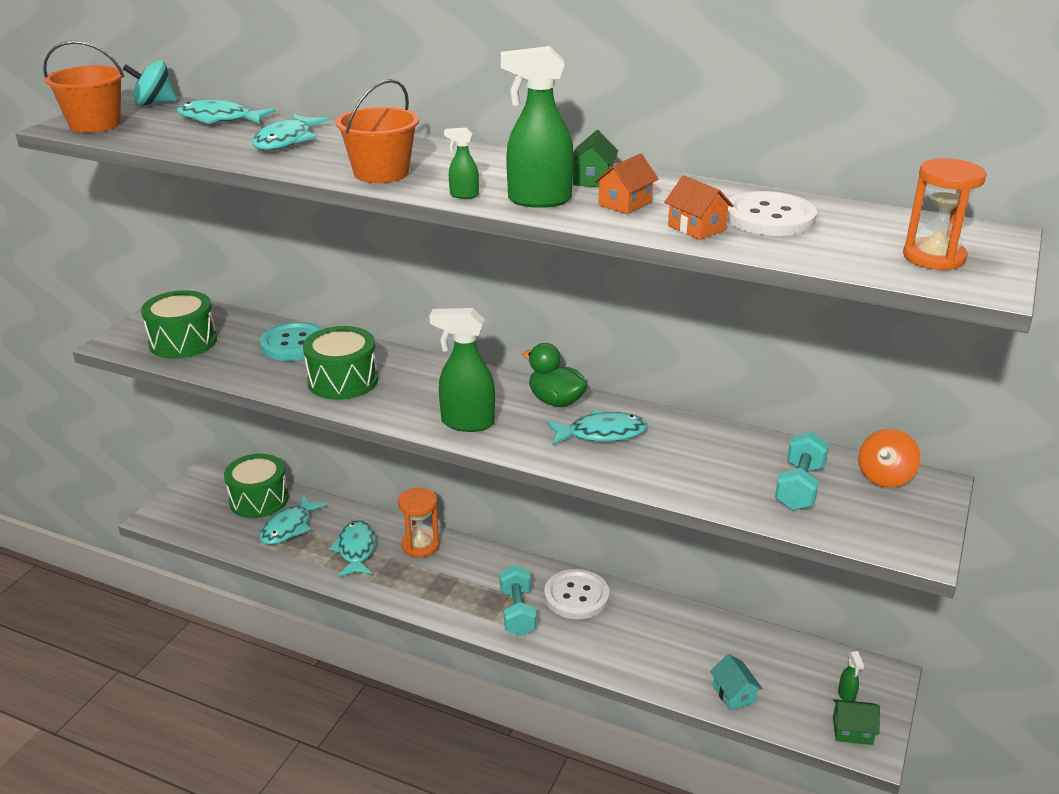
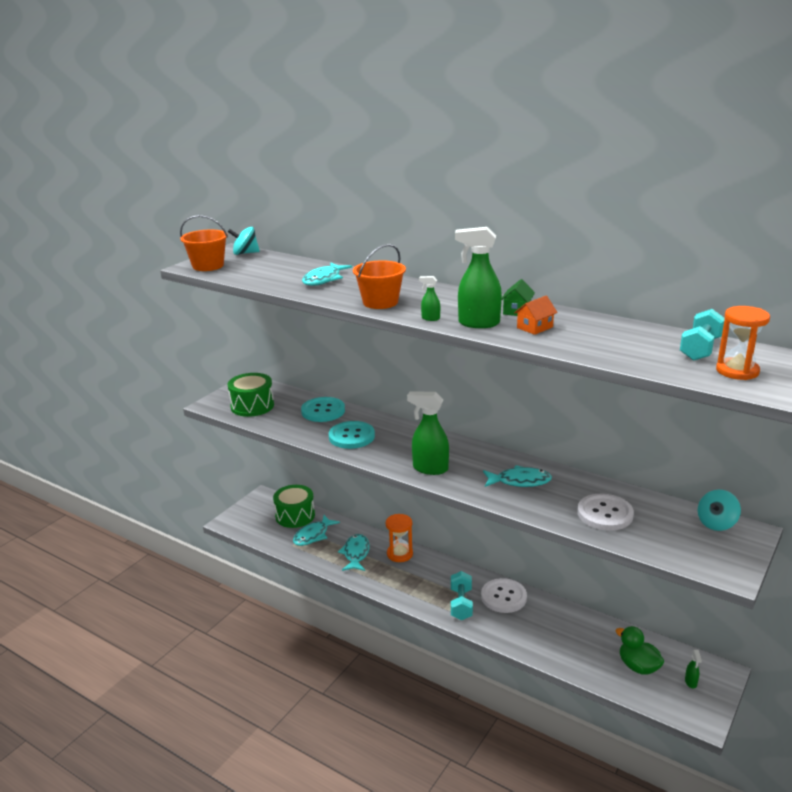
camera: 10 degrees right, 5 degrees down
(220, 119) = (284, 264): turquoise fish -> none
(343, 380) = (351, 436): green drum -> turquoise button
(556, 401) = (492, 458): green duck -> green duck (638, 666)
(696, 228) = (579, 345): orange house -> none
(734, 694) = (607, 673): turquoise house -> none
(769, 217) = (630, 340): white button -> white button (605, 514)
(799, 487) = (653, 526): turquoise dumbbell -> turquoise dumbbell (700, 349)
(852, 731) = (691, 707): green house -> none
(885, 477) = (716, 523): orange spinning top -> turquoise spinning top

